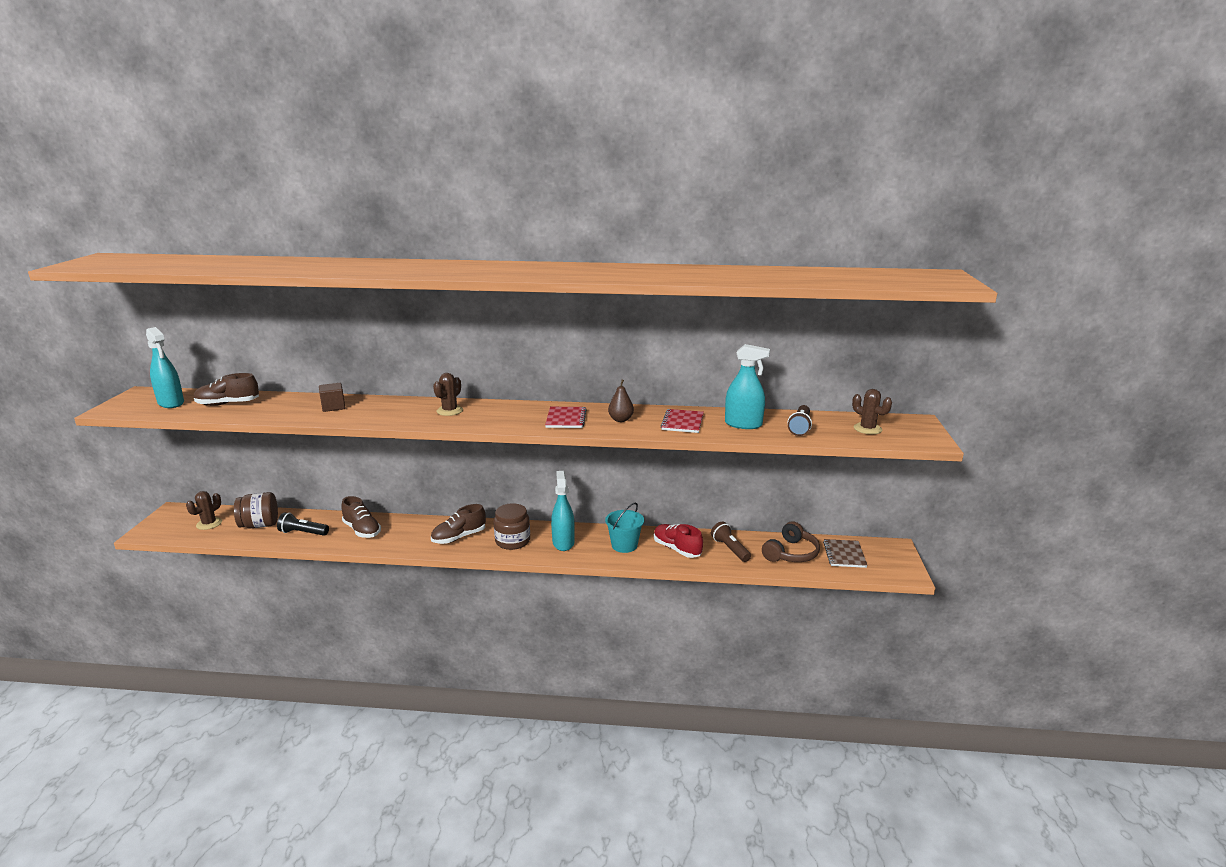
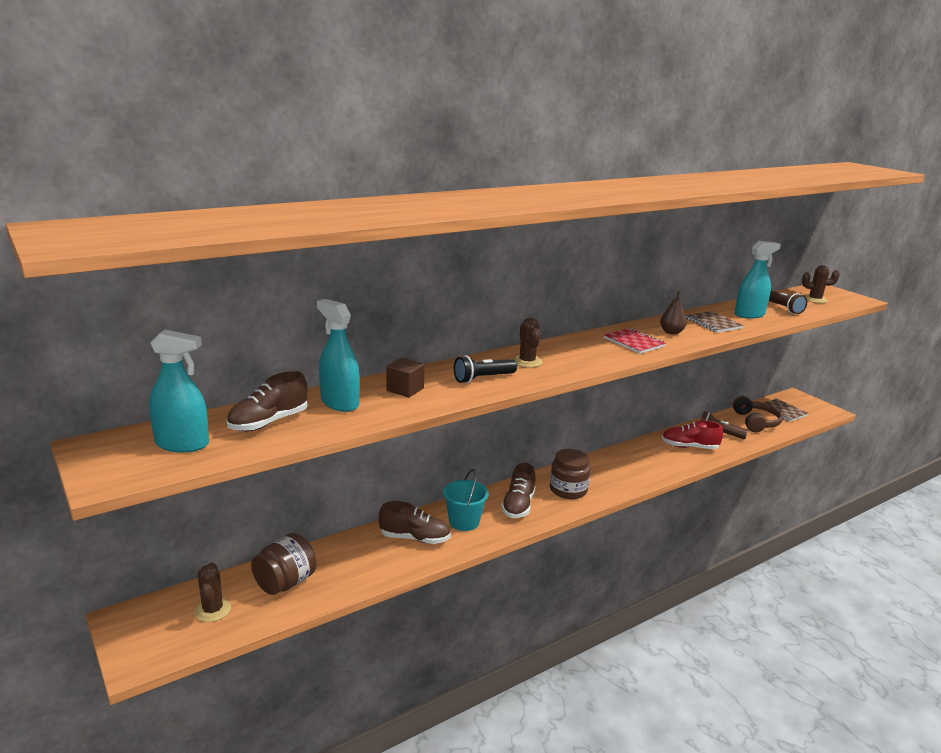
camera: 40 degrees left, 0 degrees up
(303, 533) = (355, 568): black flashlight -> black flashlight (483, 378)
(563, 542) = (607, 474): turquoise spray bottle -> turquoise spray bottle (339, 403)
(624, 545) = (652, 458): turquoise bucket -> turquoise bucket (464, 522)
(682, 422) = (713, 323): red notebook -> brown notebook

